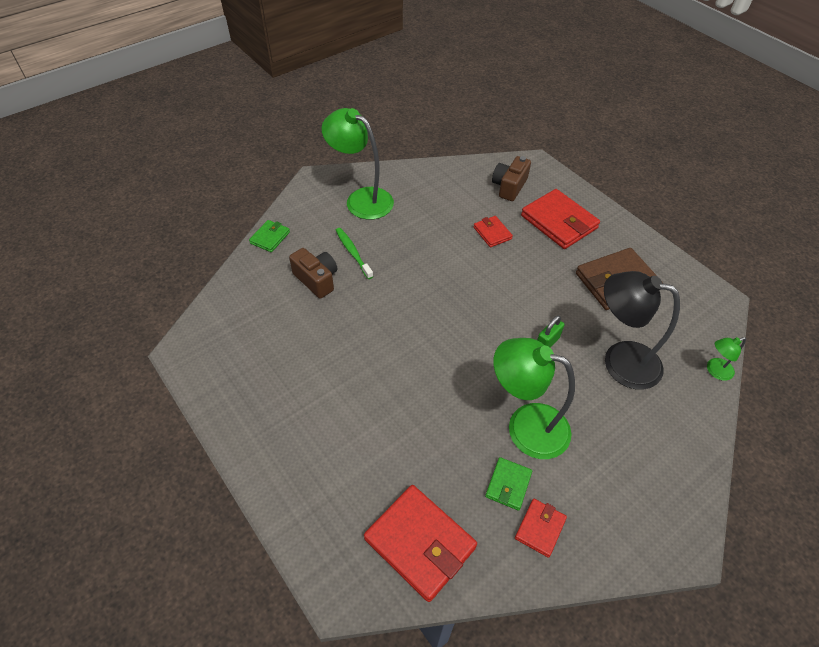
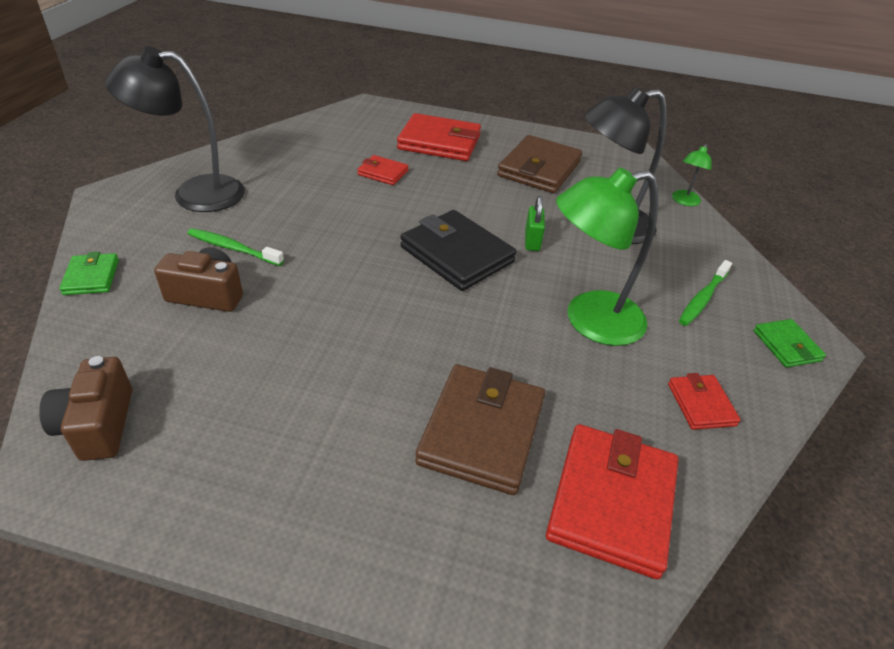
camera: 40 degrees left, 10 degrees down
(361, 199) = (194, 194): green lamp -> black lamp
(388, 455) = (482, 431): none -> brown wallet
(420, 543) = (612, 502): red wallet -> red wallet turned 75 degrees counterclockwise
(483, 326) = (457, 254): none -> black wallet
(508, 485) = (631, 383): green wallet -> green wallet (786, 346)
(509, 186) = (361, 130): brown camera -> brown camera (98, 425)
(631, 459) = (703, 298): none -> green toothbrush

